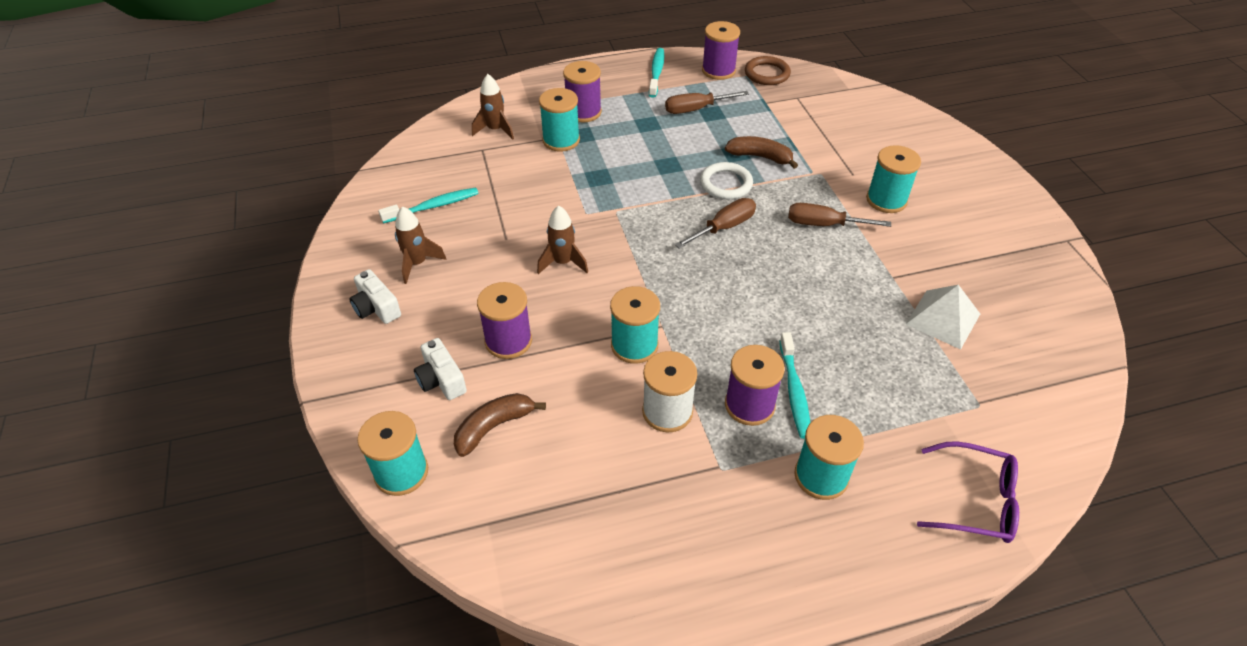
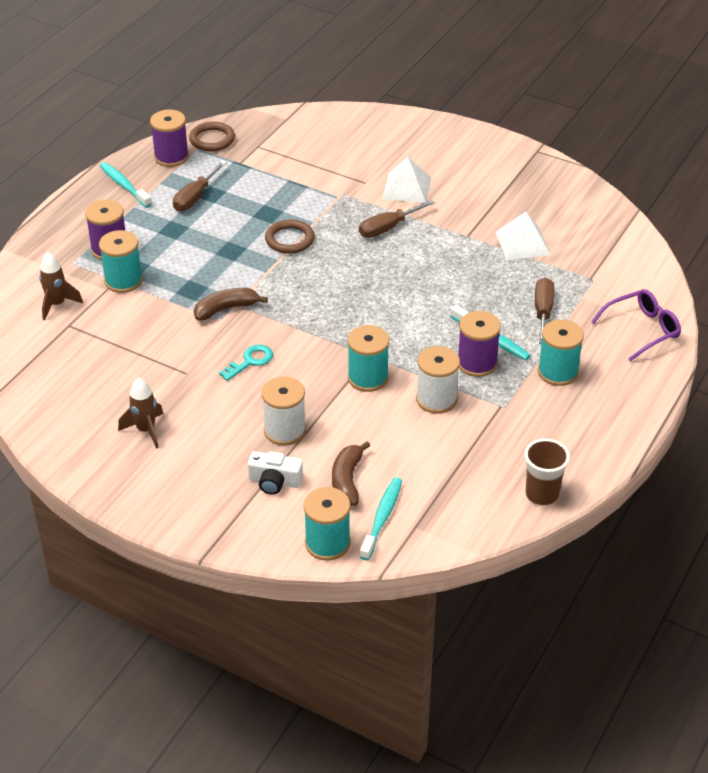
camera: 45 degrees left, 5 degrees down
(376, 307) = (161, 475): white camera -> none
(433, 206) = (95, 387): turquoise toothbrush -> turquoise toothbrush (382, 518)
(508, 341) = (285, 430): purple spool -> white spool
(563, 263) = (250, 361): brown rocket -> turquoise key
(641, 597) = (542, 494): none -> brown cup
(724, 227) = (327, 270): brown screwdriver -> brown screwdriver (543, 312)
(726, 184) = (289, 239): white ring -> brown ring
(760, 157) = (288, 206): brown banana -> brown banana (226, 309)
(886, 200) = (407, 188): turquoise spool -> white pyramid

